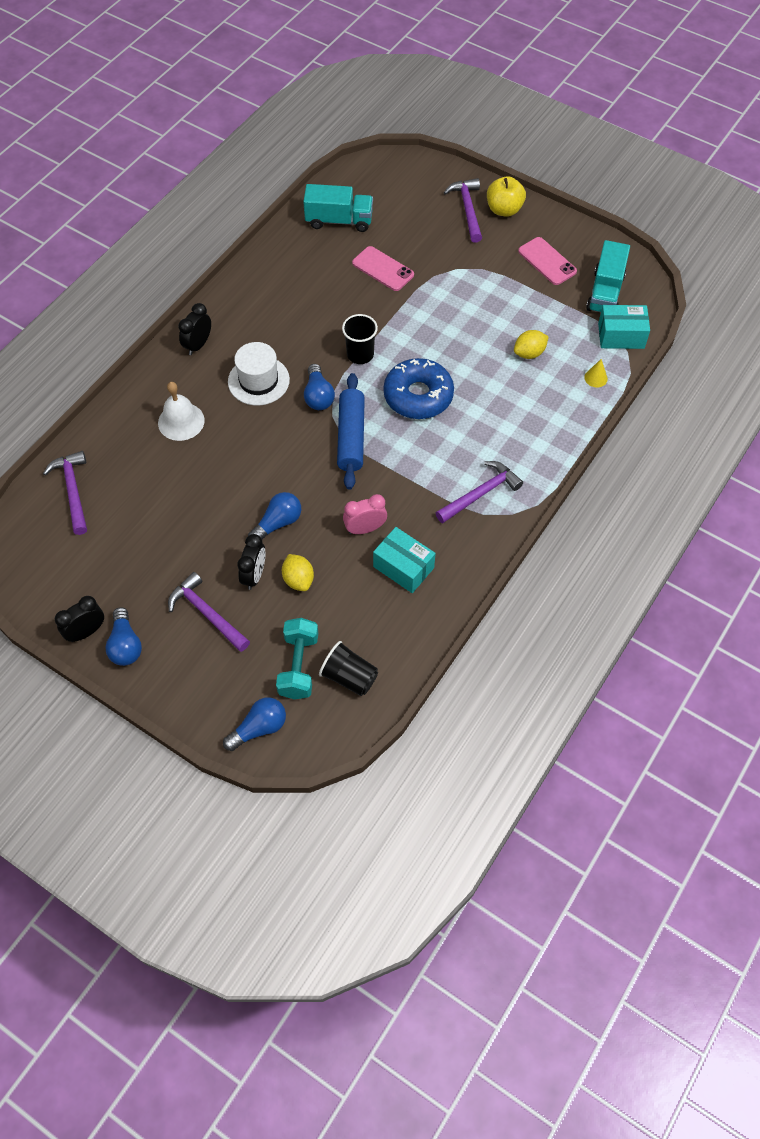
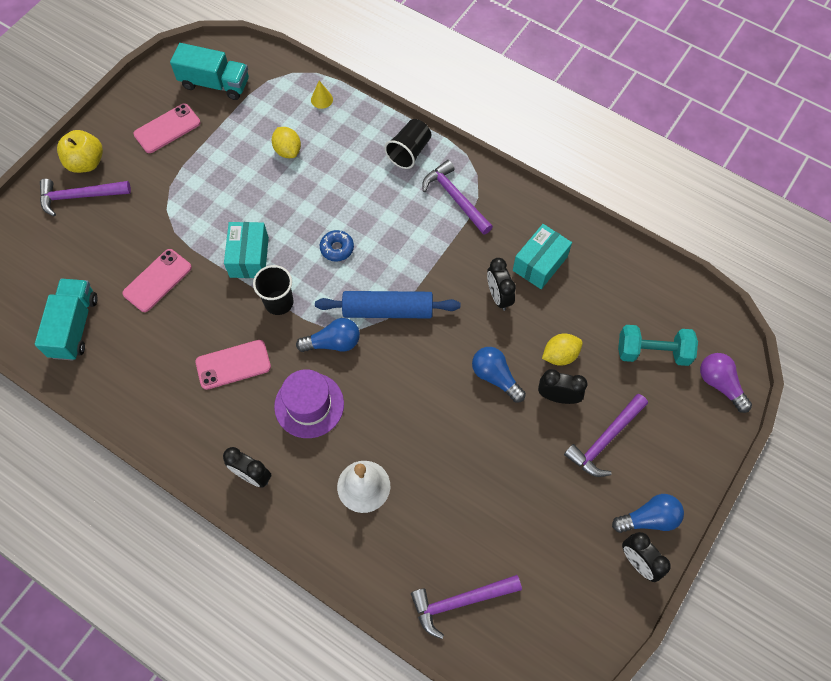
camera: 90 degrees left, 5 degrees up
(258, 380) = (309, 405): white hat -> purple hat
(259, 728) = (720, 384): blue light bulb -> purple light bulb
(299, 326) = (233, 365): none -> pink phone
(349, 677) = (658, 309): black cup -> black cup (409, 152)
(365, 528) = (498, 296): pink clock -> black clock
(418, 396) = (337, 248): blue donut -> blue donut, size x0.47
(621, 336) = (272, 76): turquoise box -> turquoise box (249, 257)

